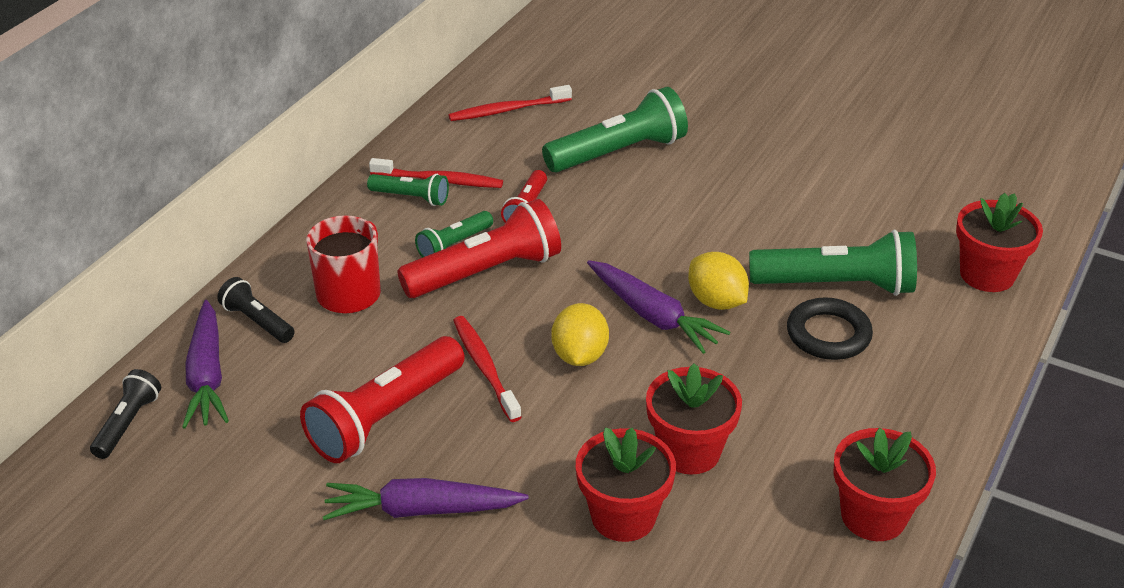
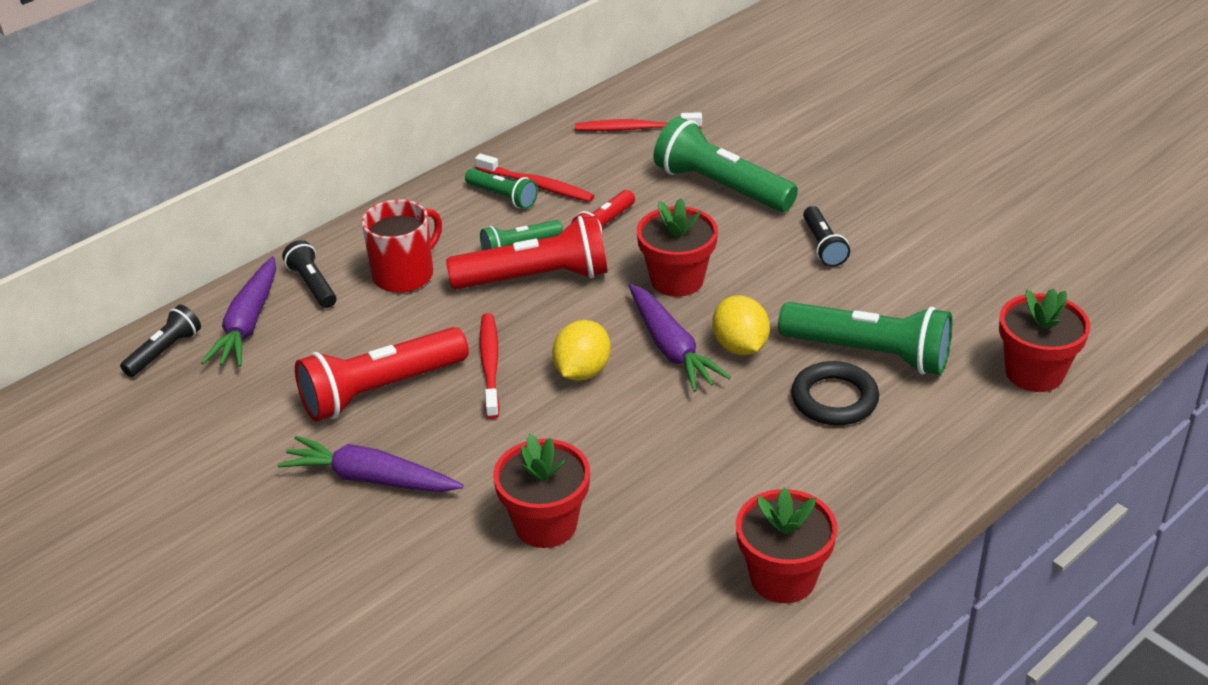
camera: 20 degrees right, 0 degrees up
(618, 152) = (721, 187): green flashlight -> green flashlight turned 135 degrees counterclockwise
(689, 451) = (638, 480): red flower pot -> red flower pot (677, 280)
(742, 192) = (823, 246): none -> black flashlight

